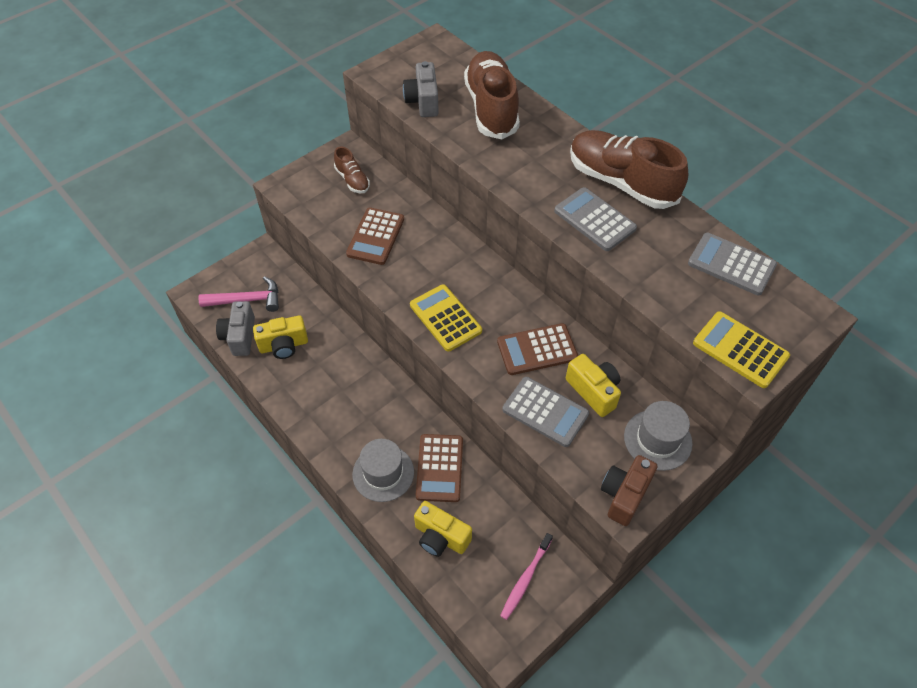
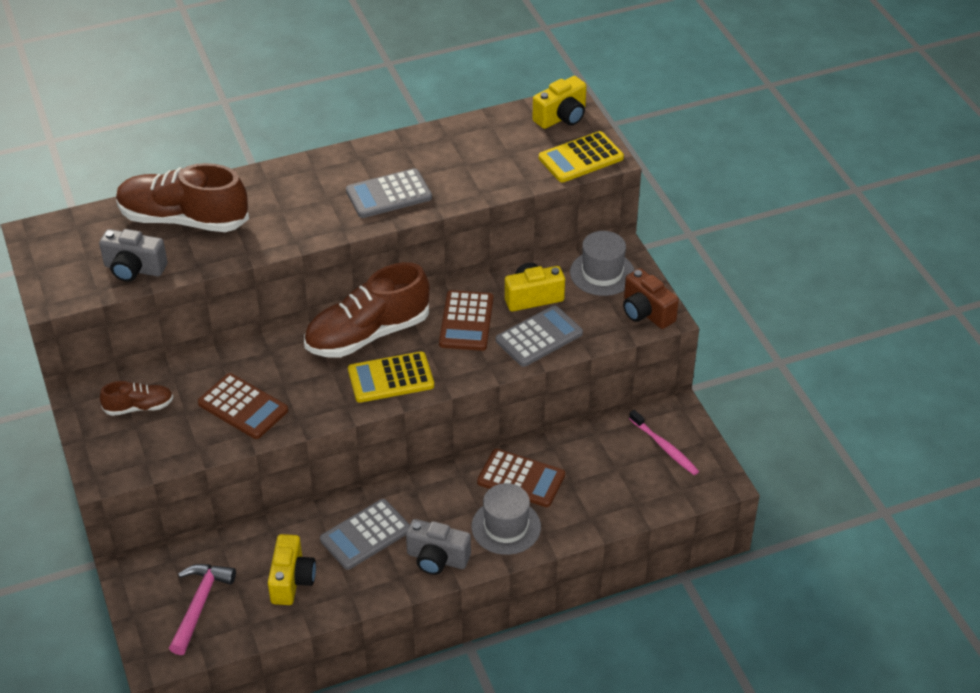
camera: 70 degrees left, 10 degrees down
(240, 336) = (253, 622): grey camera -> grey camera (437, 559)
(440, 537) = (597, 498): yellow camera -> yellow camera (562, 117)
(621, 182) = (352, 162): brown shoe -> brown shoe (368, 334)
(731, 264) = (490, 130): grey calculator -> grey calculator (365, 535)

